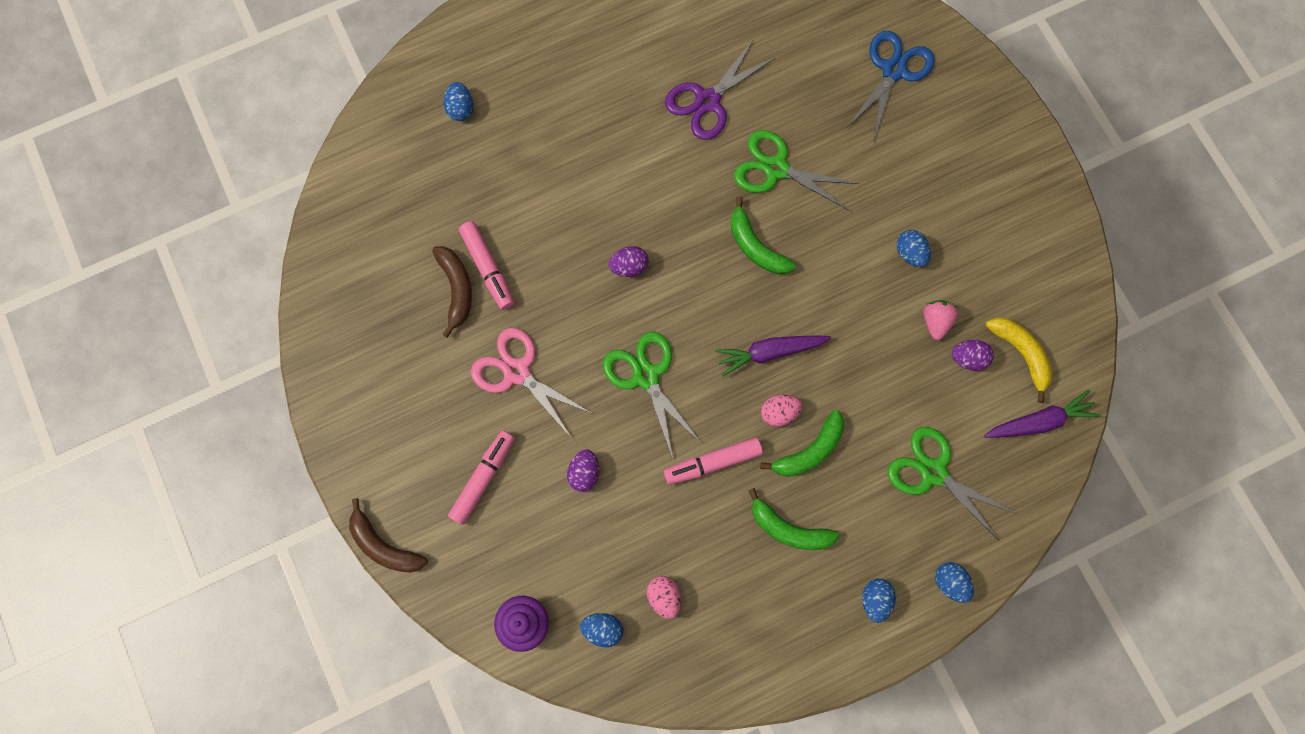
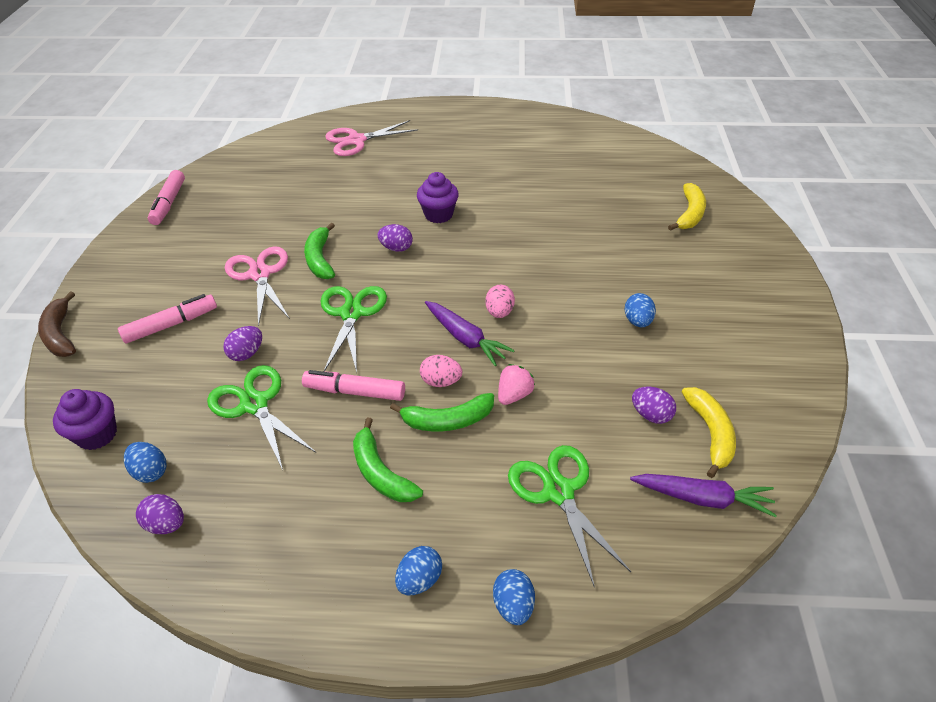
camera: 30 degrees right, 30 degrees down
(456, 289) = (265, 217): brown banana -> none
(461, 108) = (356, 140): blue egg -> pink scissors
(488, 268) = (297, 215): pink marker -> pink marker (169, 203)
(640, 194) = (438, 214): none -> purple cupcake
(656, 663) = (166, 524): none -> purple egg
(664, 597) = (224, 472): pink egg -> pink egg (499, 312)
(707, 101) = (528, 186): purple scissors -> none
(755, 246) = (504, 271): green banana -> green banana (320, 259)
(770, 352) = (465, 338): purple carrot -> purple carrot turned 150 degrees counterclockwise
(776, 169) = (554, 235): green scissors -> green scissors (255, 404)
(893, 70) = (689, 214): blue scissors -> yellow banana
(936, 321) = (634, 375): pink strawberry -> pink strawberry (514, 395)

